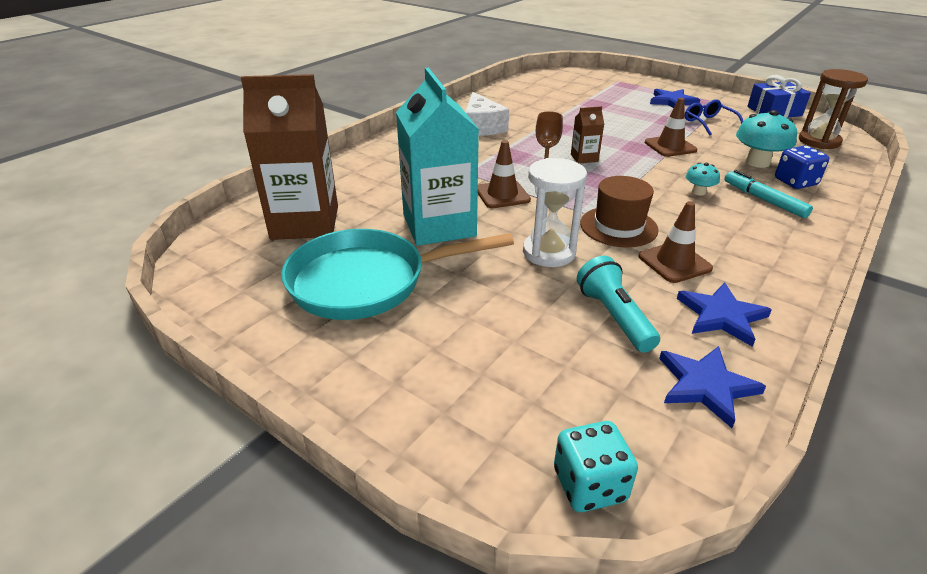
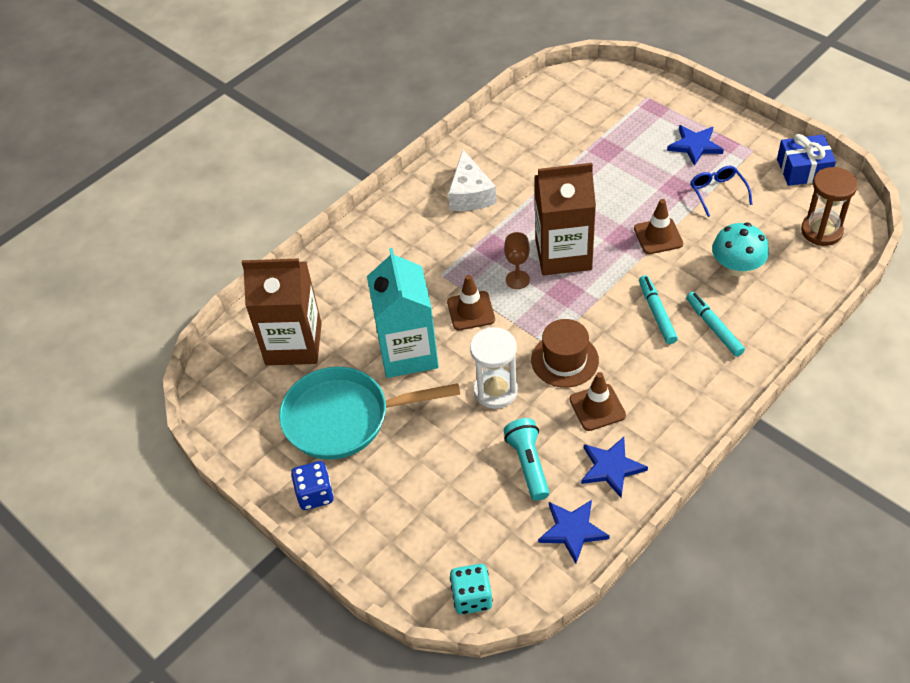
camera: 10 degrees right, 15 degrees up
(584, 158) = (563, 254): brown carton -> brown carton, size x2.31
(698, 192) = (656, 313): turquoise mushroom -> turquoise marker
(795, 182) = (758, 301): blue dice -> blue dice (315, 494)

